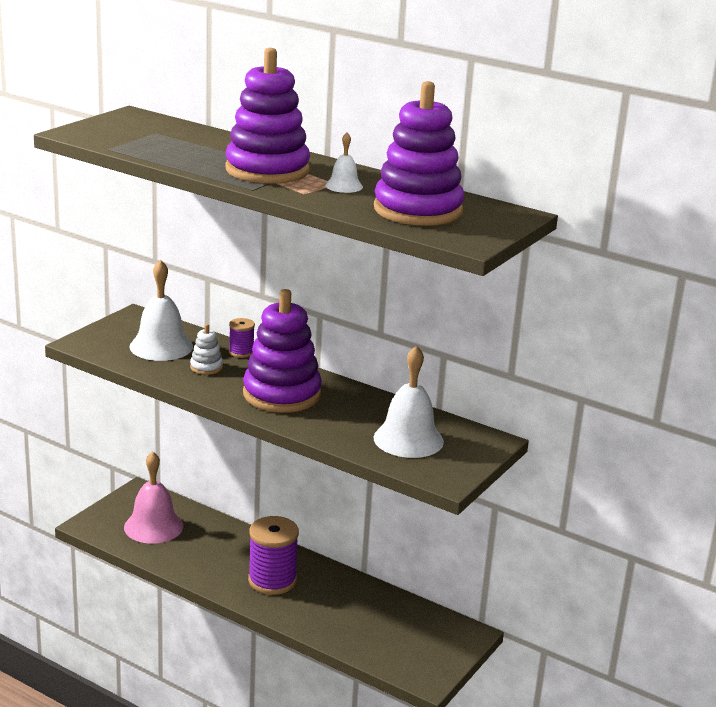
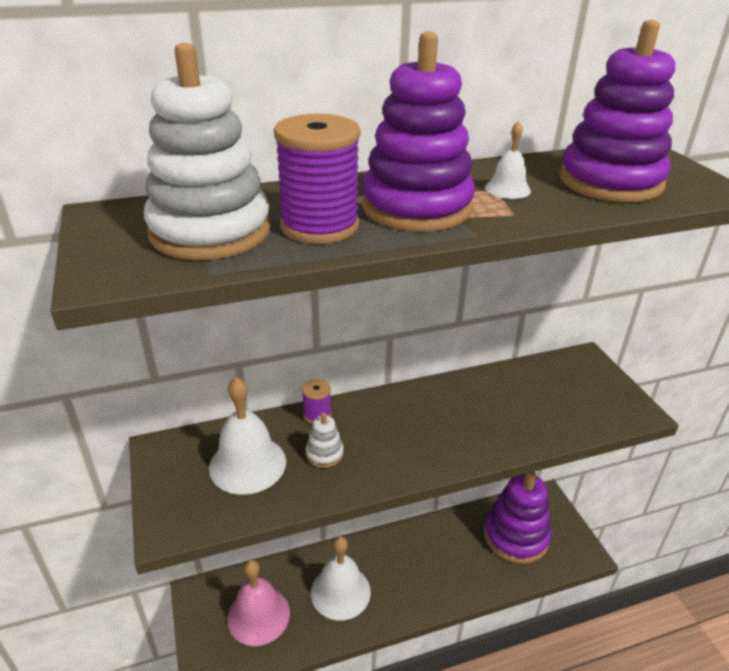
camera: 50 degrees left, 10 degrees up
(151, 137) = (210, 232): none -> white stacking toy
(272, 580) = (405, 575): purple spool -> purple spool (319, 226)
(282, 394) = (423, 431): purple stacking toy -> purple stacking toy (515, 536)
(408, 439) = (558, 398): white bell -> white bell (340, 592)

